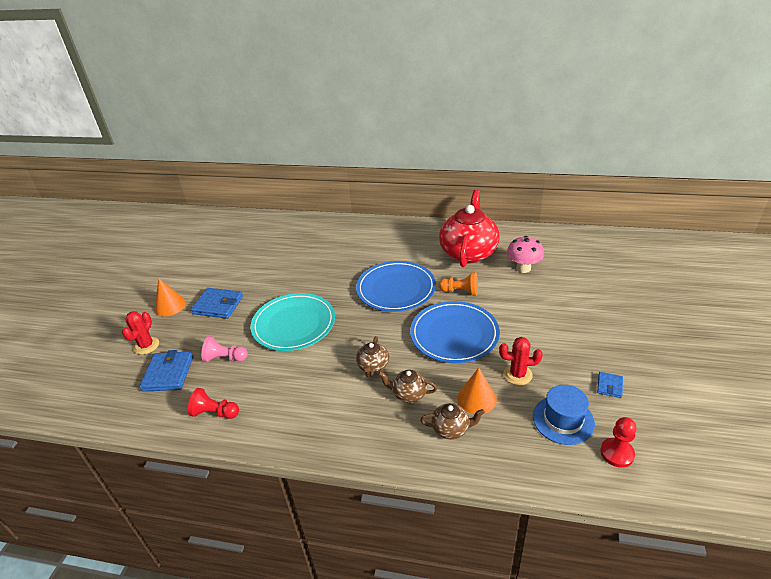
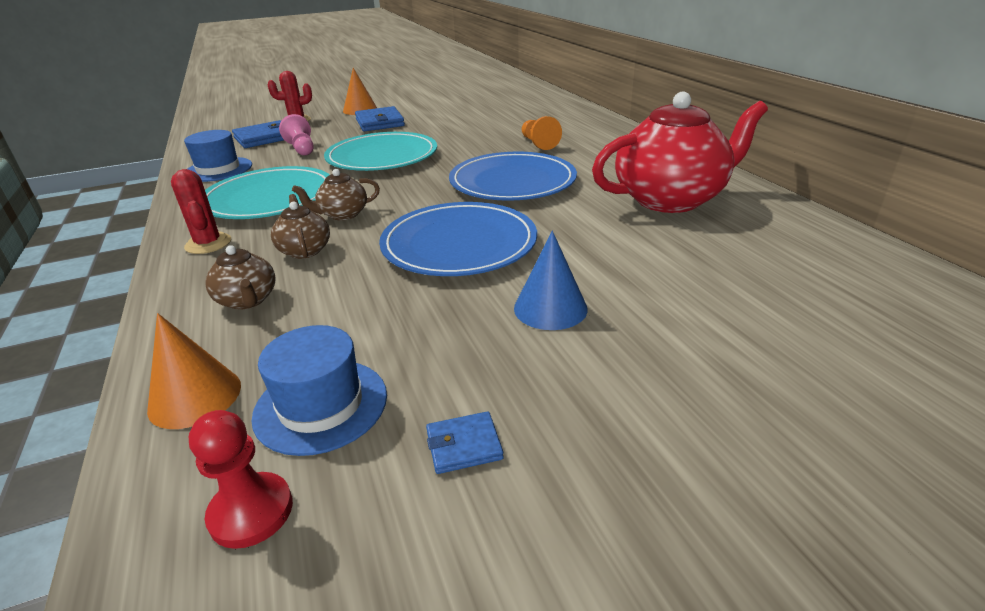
camera: 55 degrees right, 5 degrees down
(215, 413) = (218, 169): red pawn -> blue hat
(310, 394) = (269, 198): none -> turquoise plate
(460, 291) = (565, 220): orange pawn -> orange pawn (538, 143)
(477, 398) = (326, 302): orange cone -> orange cone (195, 397)
(518, 374) = (411, 323): red cactus -> red cactus (208, 244)
(523, 268) = (706, 250): pink mushroom -> none
(536, 329) = (550, 308): none -> blue cone

